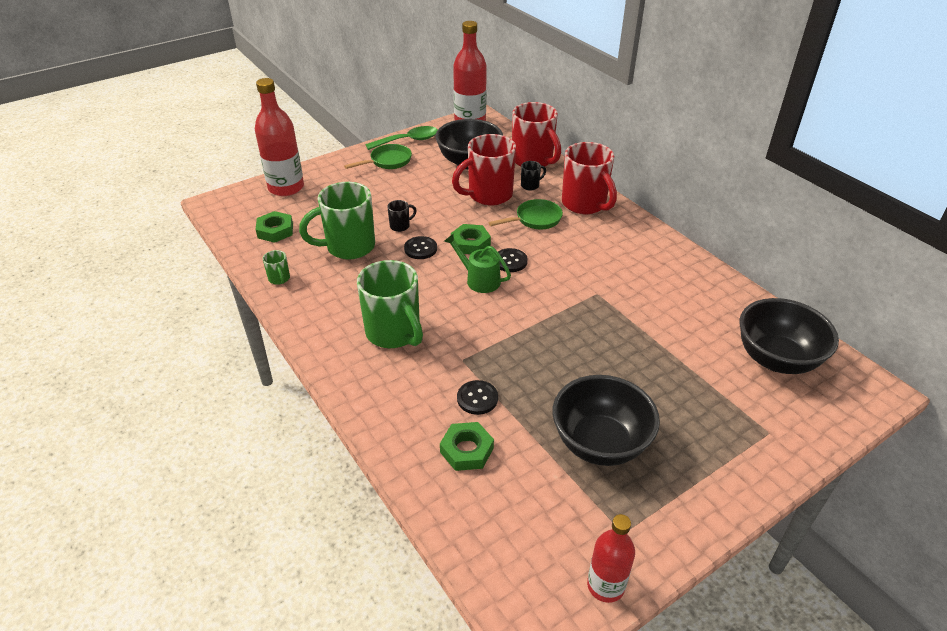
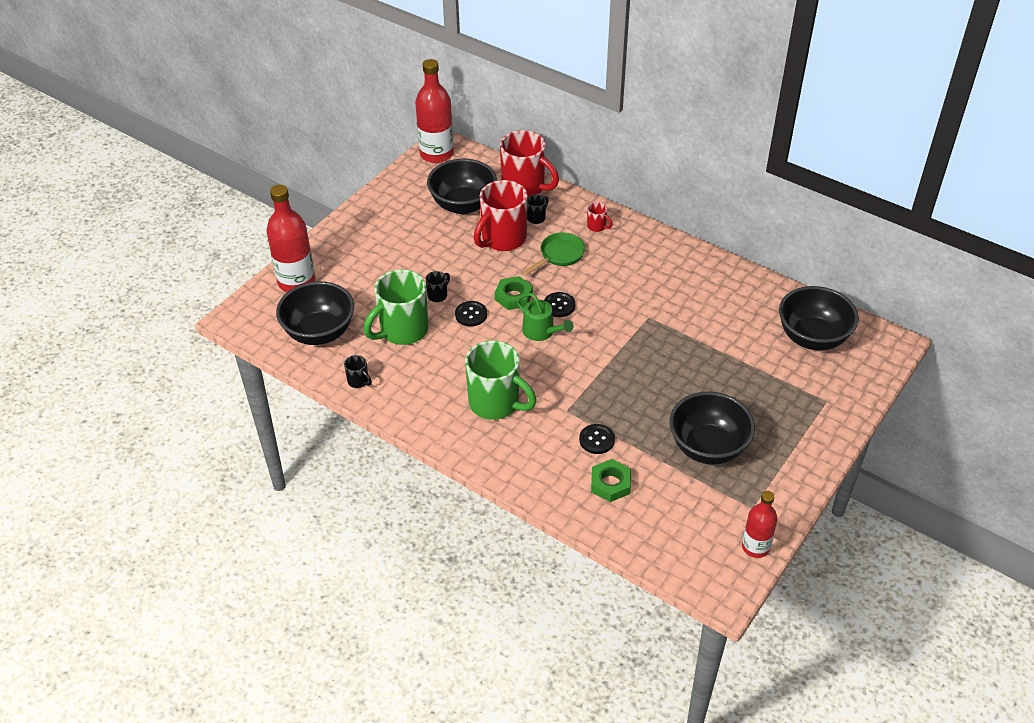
camera: 20 degrees left, 5 degrees up
(275, 231) = (319, 332): green nut -> black bowl
(279, 279) = (359, 381): green mug -> black mug
(388, 161) = (381, 224): green pan -> none
(408, 141) = (386, 193): green spoon -> none
(479, 280) = (541, 332): green watering can -> green watering can turned 150 degrees counterclockwise
(585, 204) = (597, 227): red mug -> red mug, size x0.43

